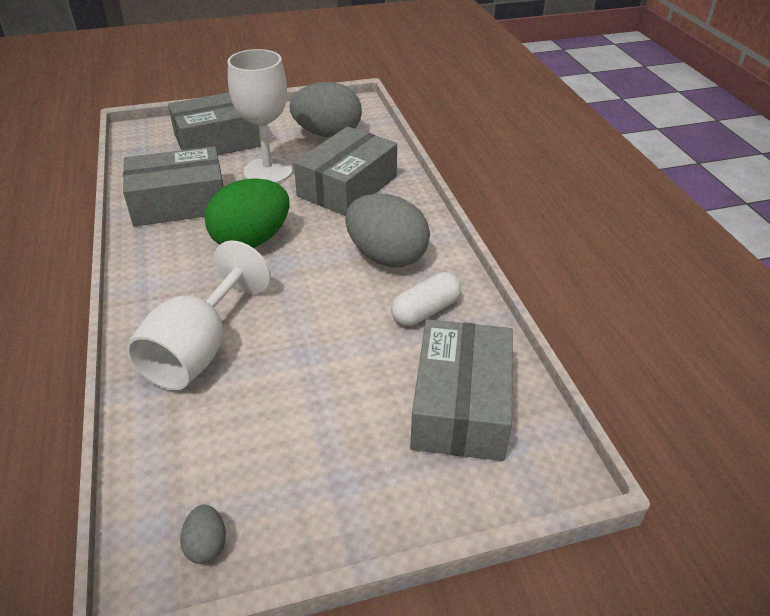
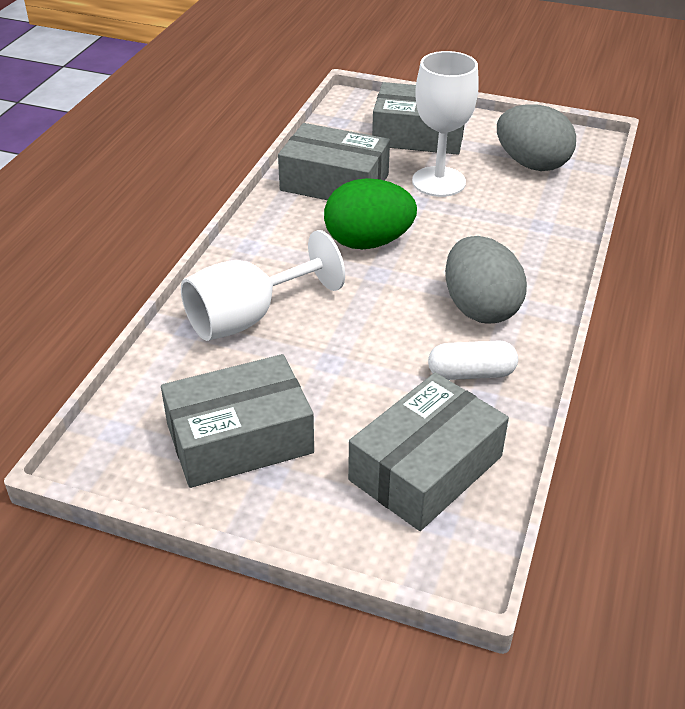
camera: 35 degrees right, 0 degrees up
(207, 545) = (140, 463): grey egg -> none
(347, 186) = (503, 225): grey box -> grey box (239, 438)

